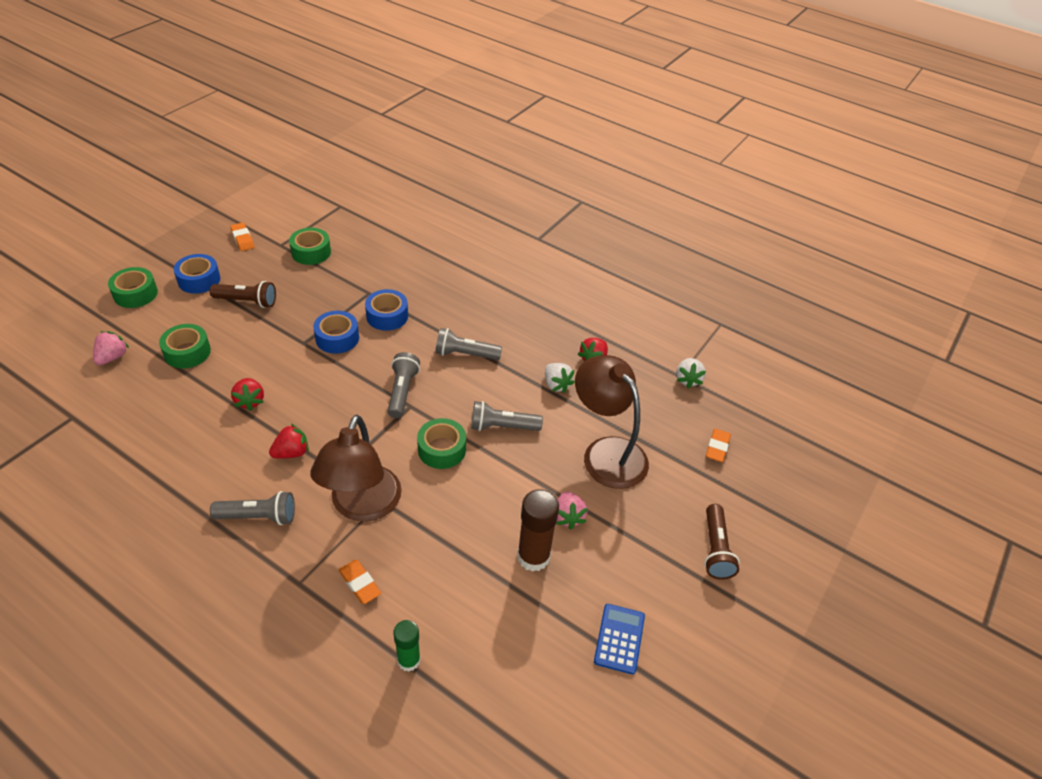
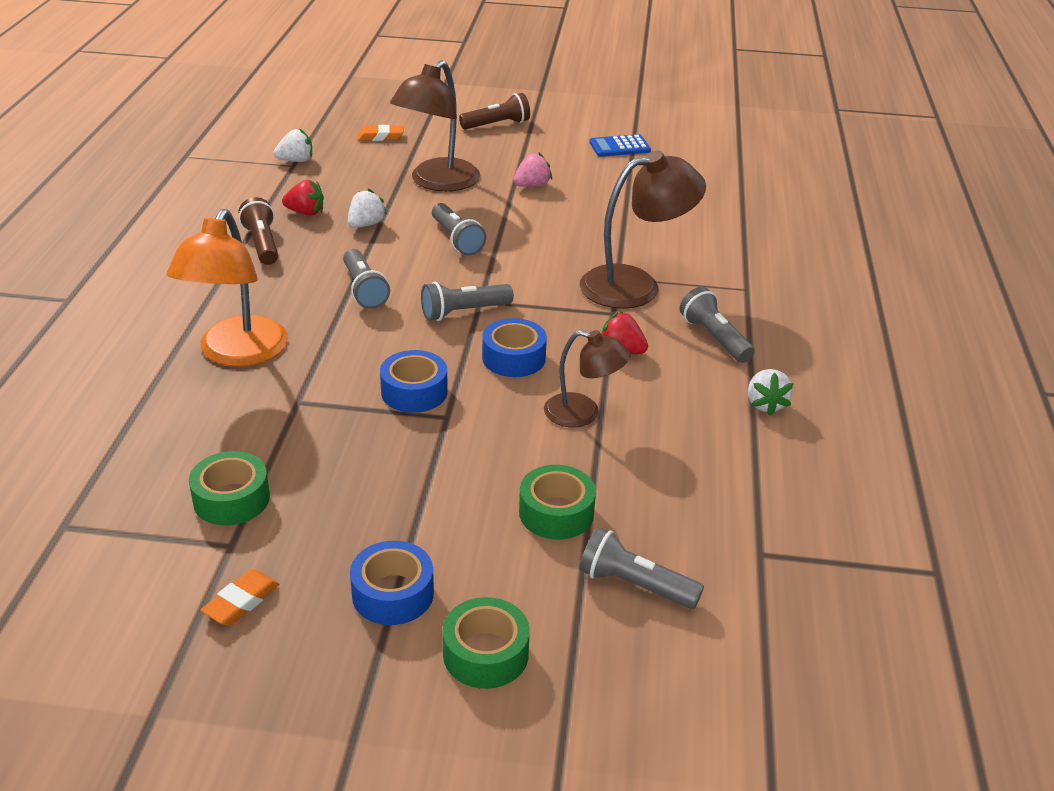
camera: 115 degrees left, 10 degrees down
(112, 357) = (634, 585): pink strawberry -> grey flashlight
(168, 500) = (765, 404): none -> white strawberry
(247, 301) = (404, 509): brown flashlight -> brown flashlight (262, 244)
(250, 401) = (583, 414): red strawberry -> brown lamp
(360, 583) = (709, 259): orange eraser -> none
(387, 316) = (337, 368): blue tape -> blue tape (513, 358)
(408, 660) = (740, 219): green glue stick -> none
(433, 283) = (237, 353): none -> orange lamp
(442, 449) = (521, 264): green tape -> none
(533, 557) = (589, 191): brown glue stick -> none

